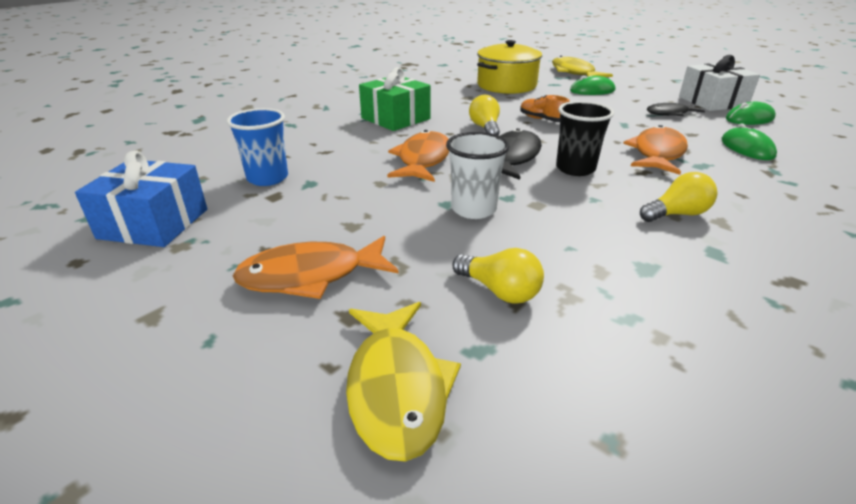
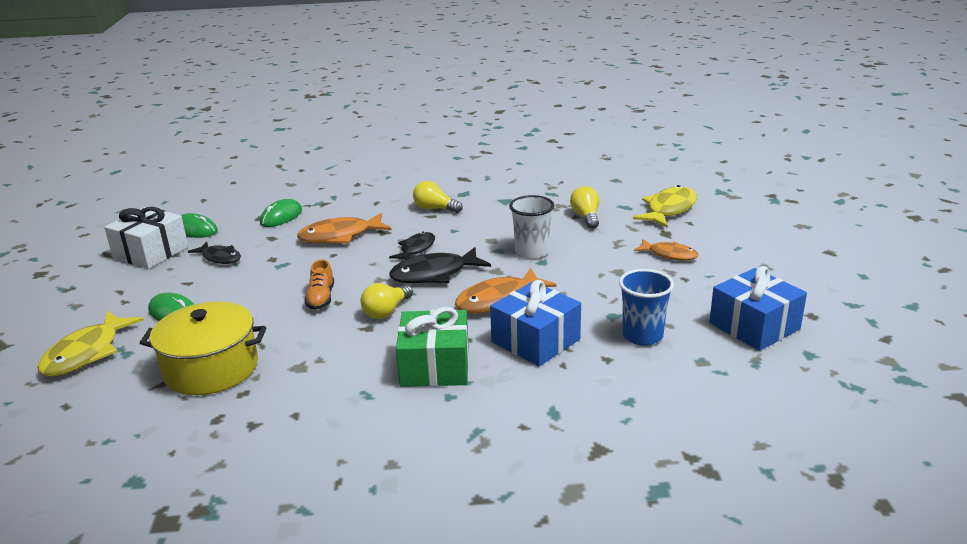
camera: 135 degrees left, 5 degrees down
(310, 276) = (669, 255): orange fish -> orange fish, size x0.63
(352, 148) = (535, 340): none -> blue gift
(575, 169) = (416, 249): black cup -> black fish

